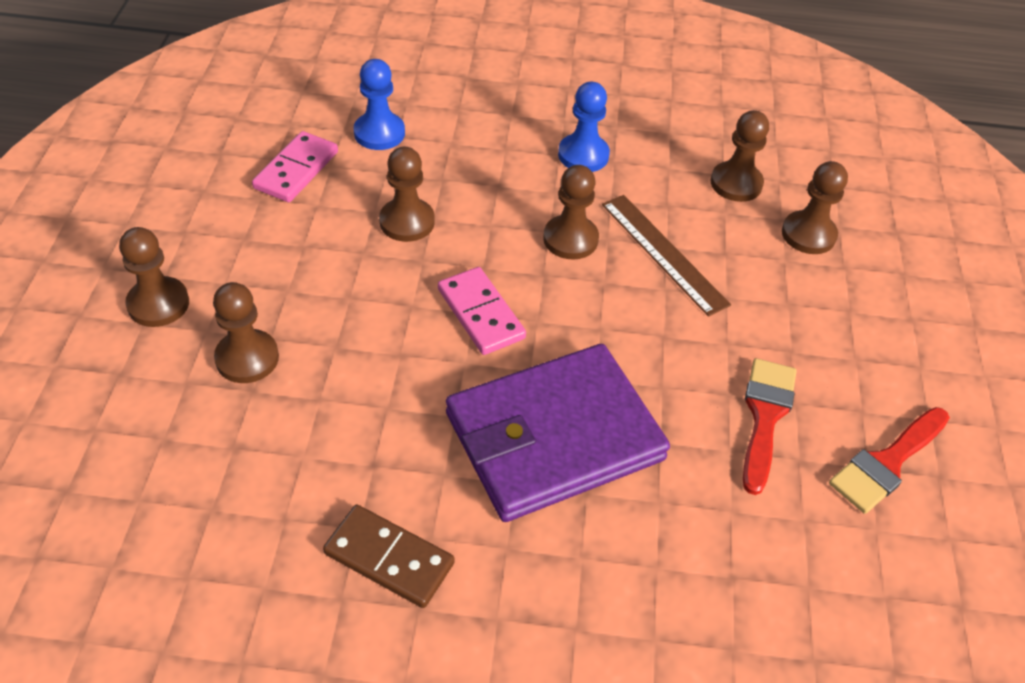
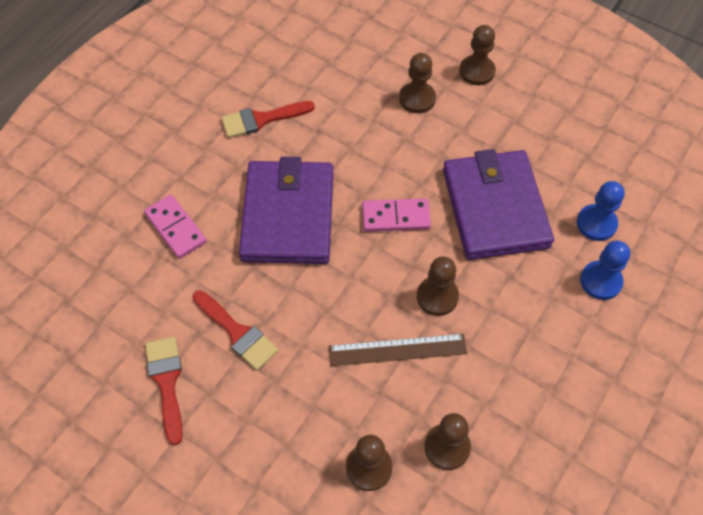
camera: 120 degrees right, 10 degrees up
(296, 170) = (571, 164): pink domino -> pink domino (175, 228)
(389, 558) = (261, 119): brown domino -> red brush
(407, 222) = (495, 208): brown pawn -> purple wallet
(583, 155) = (523, 348): blue pawn -> blue pawn (600, 281)

